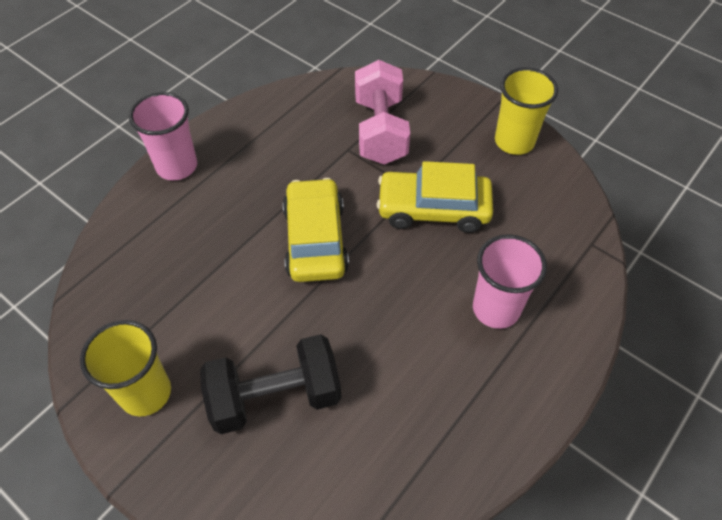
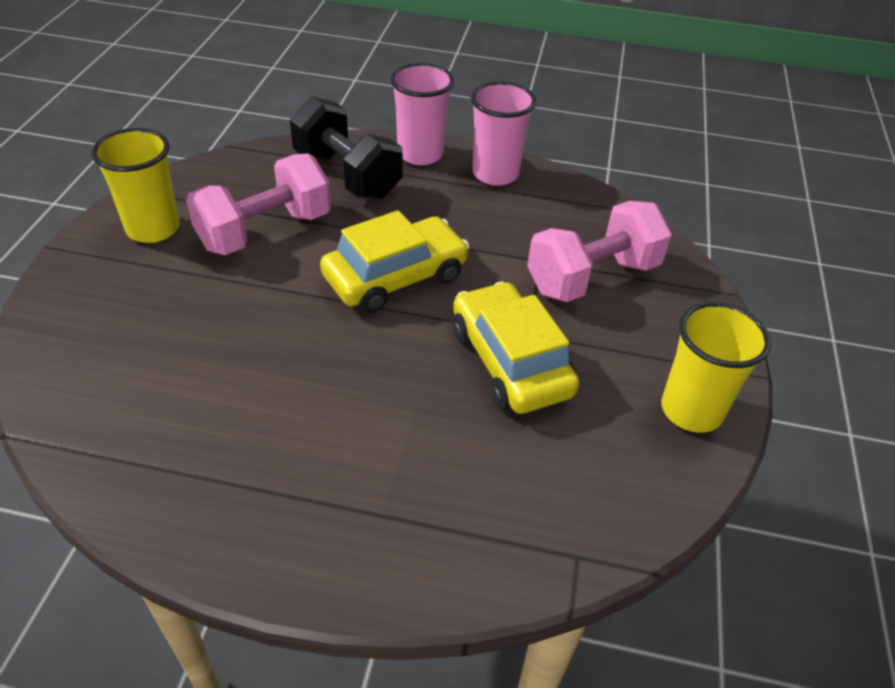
camera: 60 degrees right, 10 degrees down
(206, 307) = (265, 231): none -> pink dumbbell
(275, 397) = (182, 314): black dumbbell -> black dumbbell (347, 175)
(496, 309) = (395, 470): pink cup -> pink cup (495, 174)

